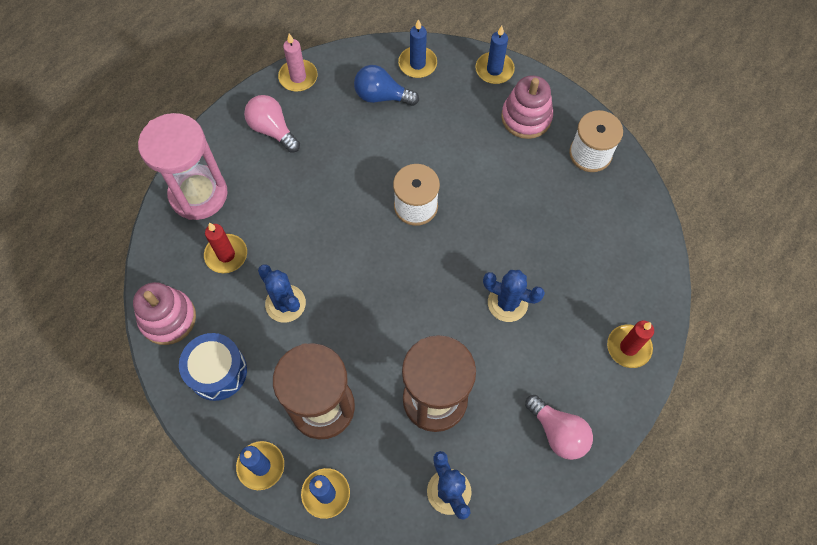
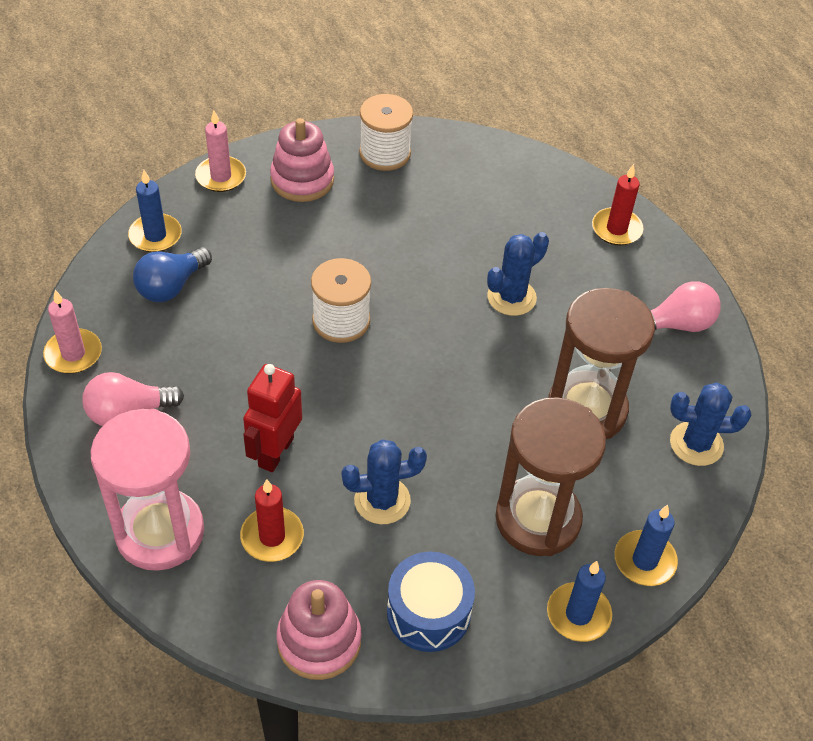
camera: 65 degrees left, 15 degrees down
(288, 224) = (275, 452): none -> red robot
(494, 70) = (221, 176): blue candle -> pink candle

